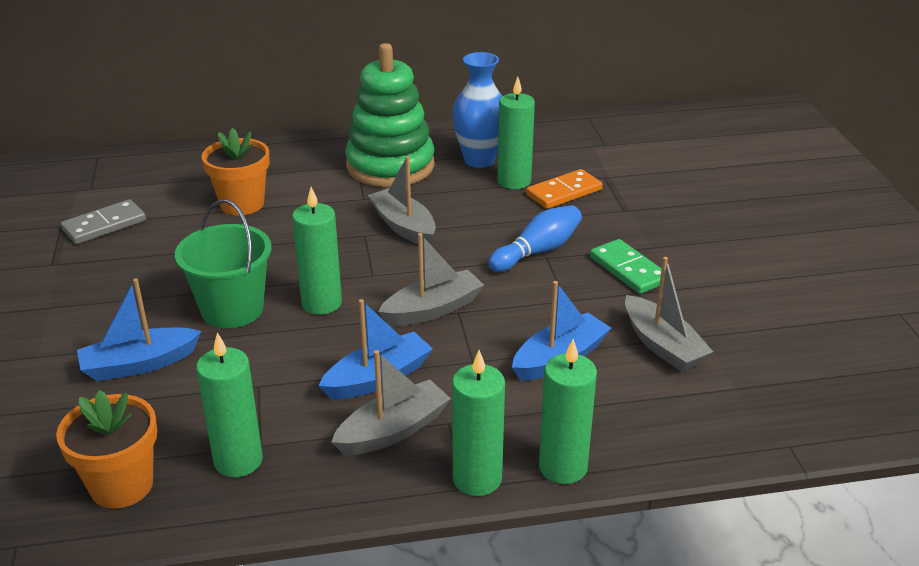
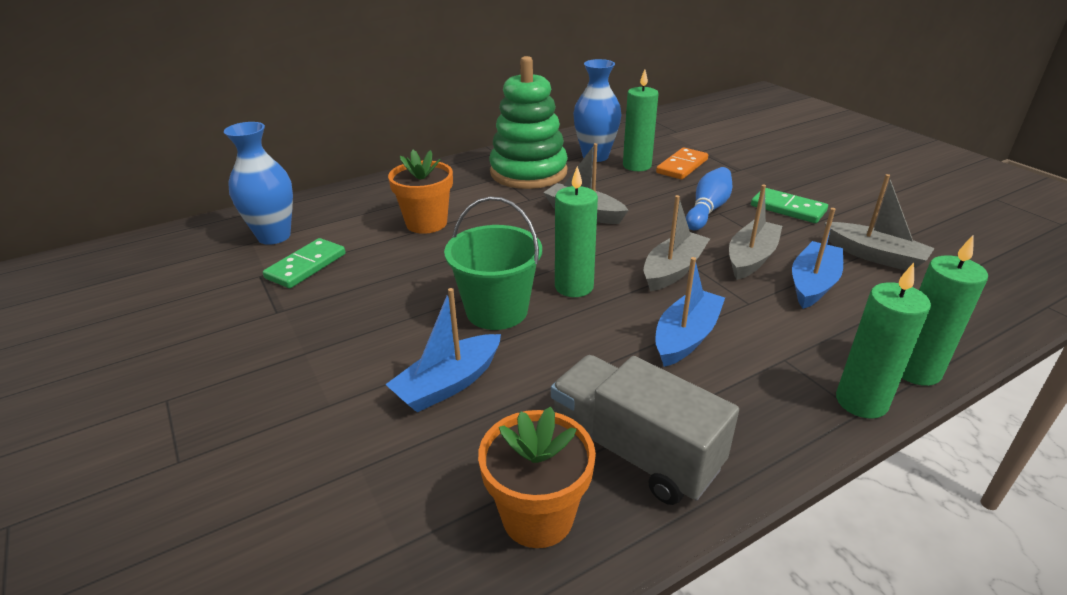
camera: 20 degrees left, 0 degrees up
(98, 188) = (274, 236): none -> blue vase
(104, 225) = (306, 266): grey domino -> green domino
(238, 461) = (634, 451): green candle -> grey truck
(393, 430) = (746, 379): grey boat -> grey boat (751, 258)

